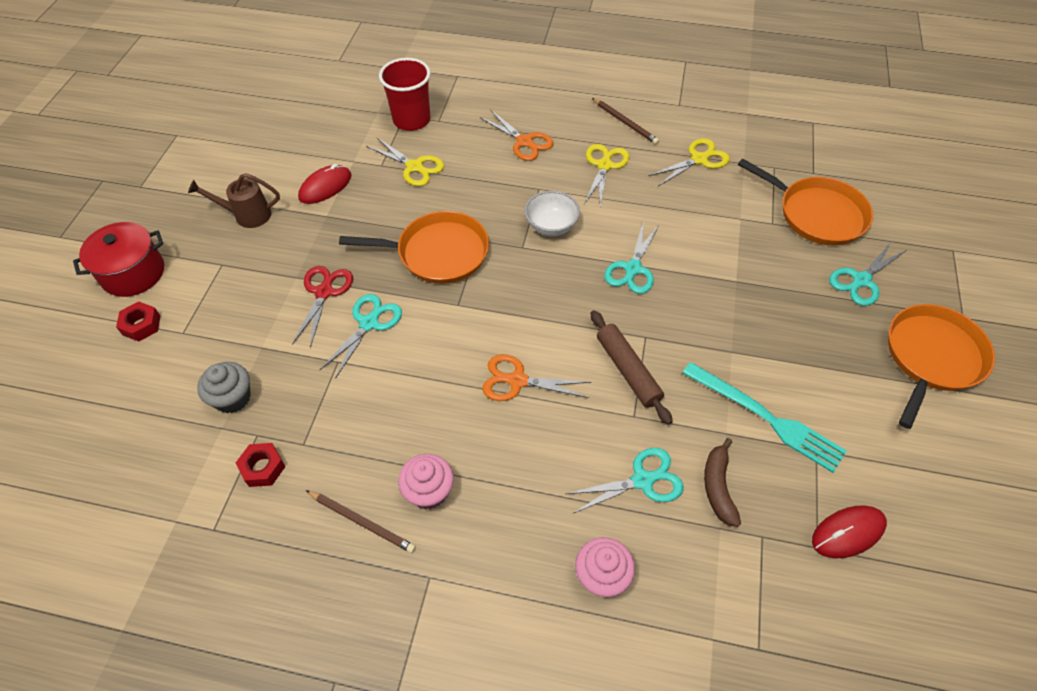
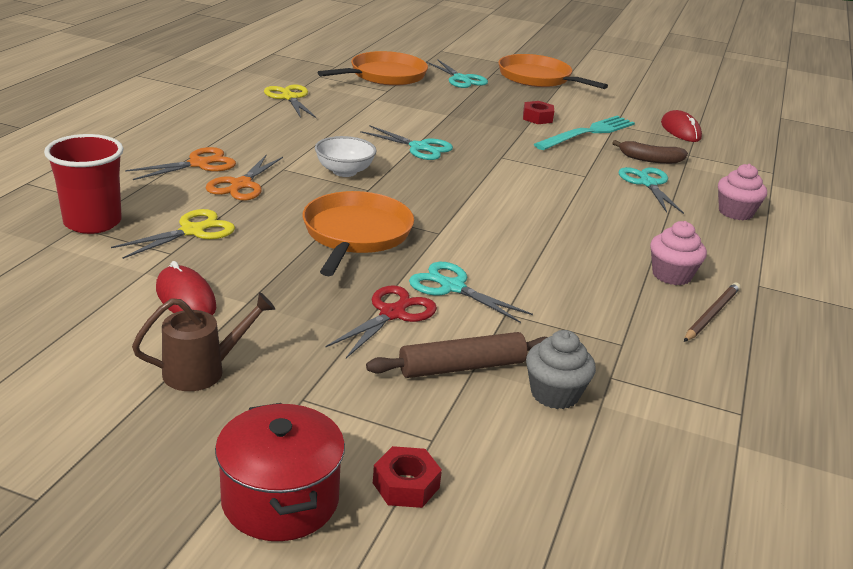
camera: 85 degrees left, 25 degrees down
(247, 215) = (203, 371): brown watering can -> brown watering can turned 120 degrees counterclockwise
(263, 468) = (656, 374): red nut -> red nut (537, 118)
(324, 292) = (392, 314): red scissors -> red scissors turned 105 degrees clockwise
(517, 381) = (544, 217): orange scissors -> orange scissors (241, 185)
(604, 166) = (269, 134): yellow scissors -> none
(625, 122) = (209, 115): brown pencil -> none
(628, 370) = (537, 170): brown rolling pin -> brown rolling pin (461, 367)

